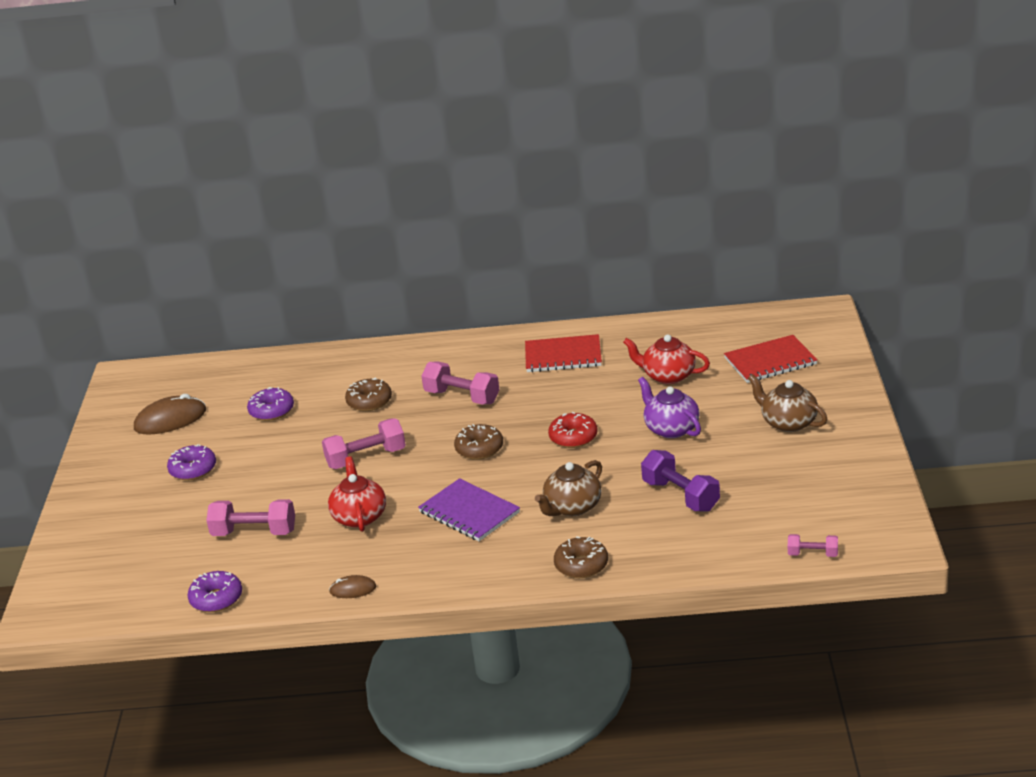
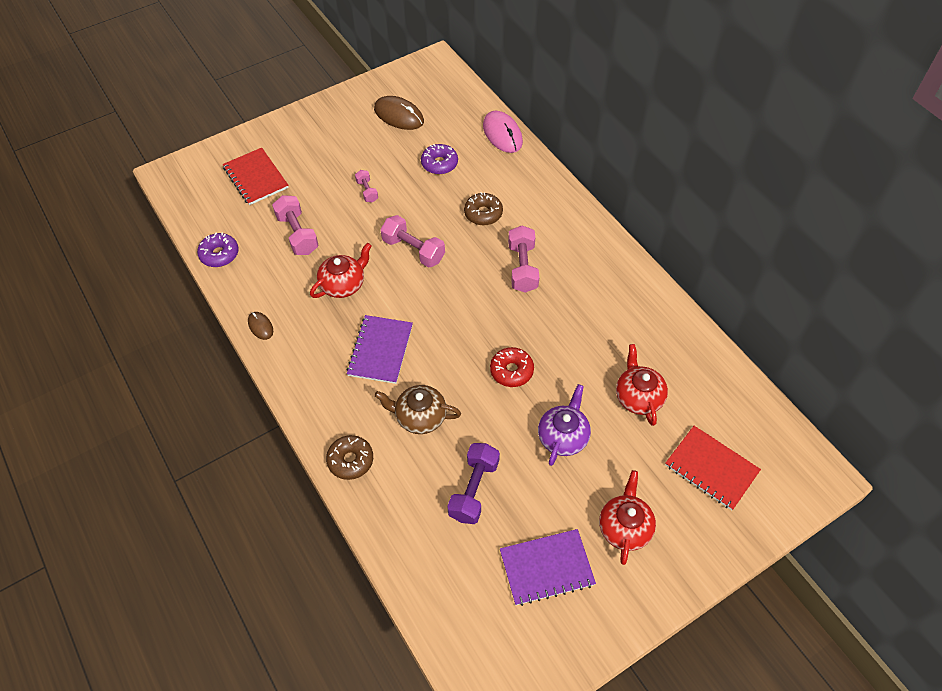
camera: 55 degrees right, 25 degrees up
(193, 469) = (350, 160): purple donut -> none
(281, 361) = (502, 134): none -> pink mouse
(479, 449) = (462, 315): brown donut -> none
(563, 356) = (619, 306): red notebook -> red notebook (256, 178)
(788, 423) = (624, 527): brown teapot -> red teapot
(793, 476) = (546, 568): none -> purple notebook
(812, 554) = (443, 635): pink dumbbell -> pink dumbbell (367, 191)

